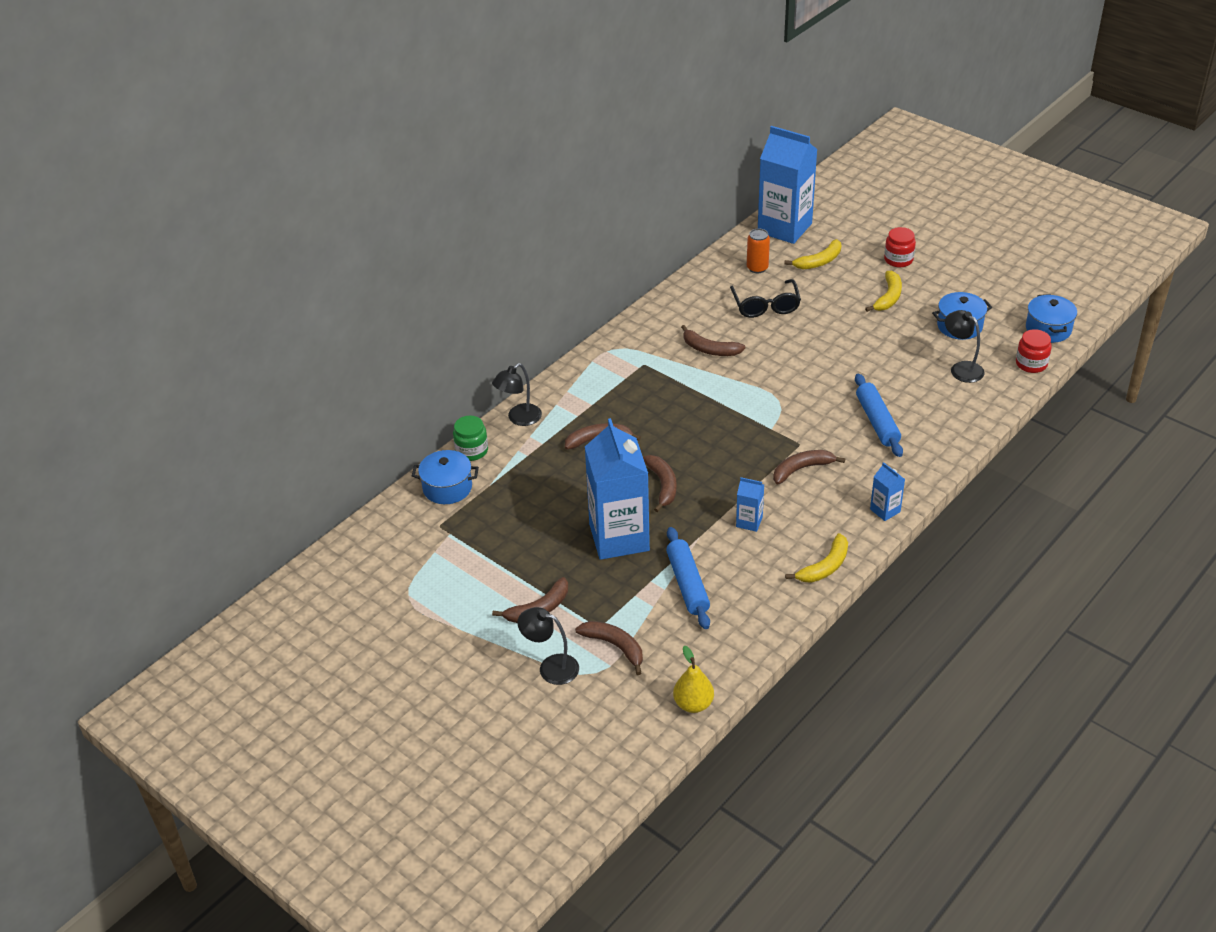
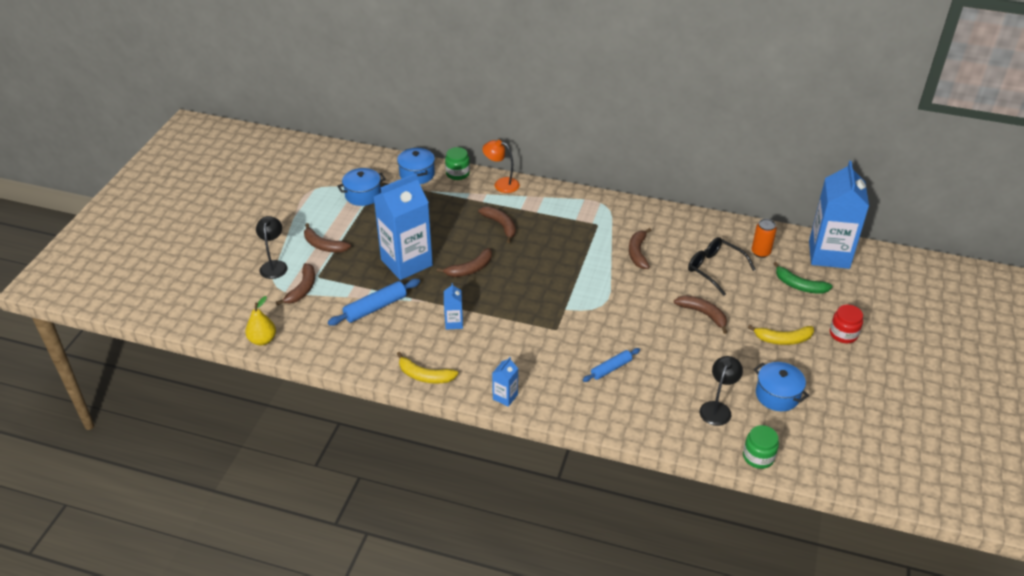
camera: 65 degrees right, 0 degrees up
(519, 419) = (501, 184): black lamp -> orange lamp
(765, 305) = (715, 269): black glasses -> black glasses turned 75 degrees clockwise
(802, 469) = (527, 337): brown banana -> brown banana (703, 314)
(819, 261) = (799, 285): yellow banana -> green banana
(877, 421) = (611, 368): blue rolling pin -> blue rolling pin, size x0.65
(1031, 364) = (758, 457): red jar -> green jar
(1048, 329) = (820, 460): blue pot -> blue pot (363, 195)

